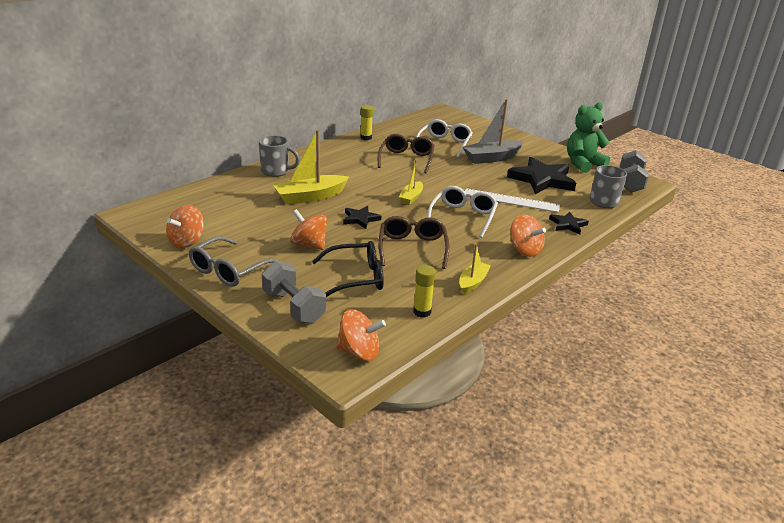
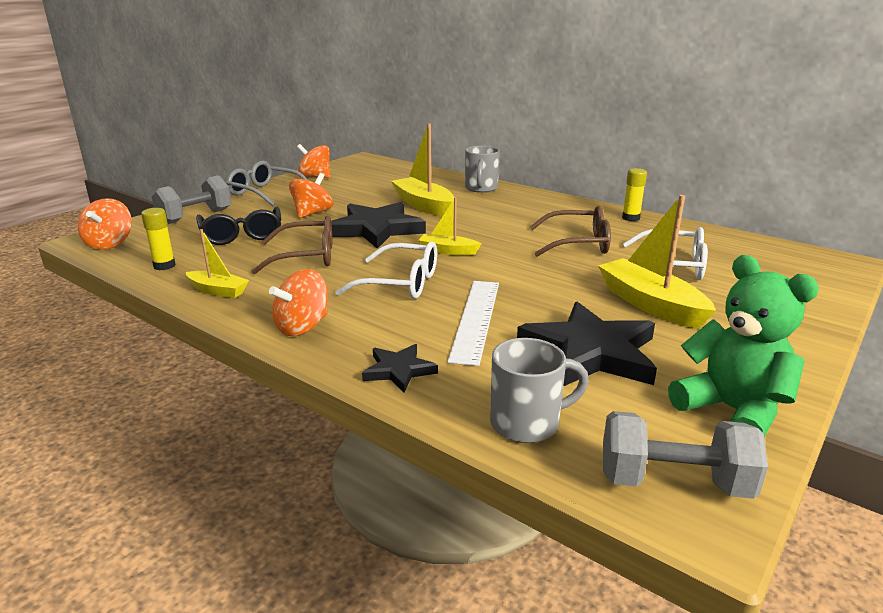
camera: 85 degrees right, 5 degrees down
(360, 219) = (376, 229): black star -> black star, size x1.99
(492, 158) = (650, 304): grey boat -> yellow boat

